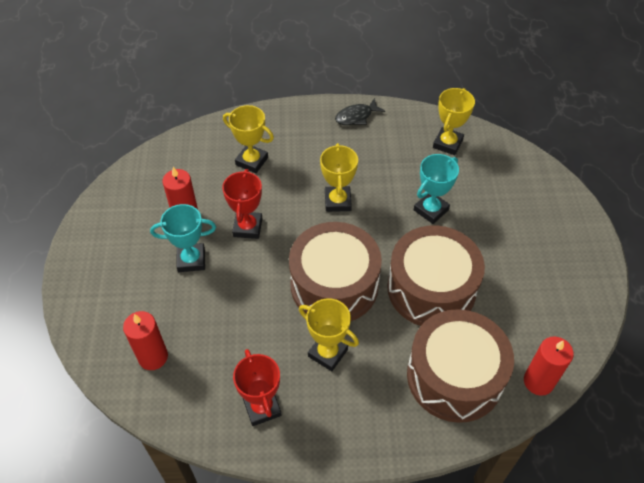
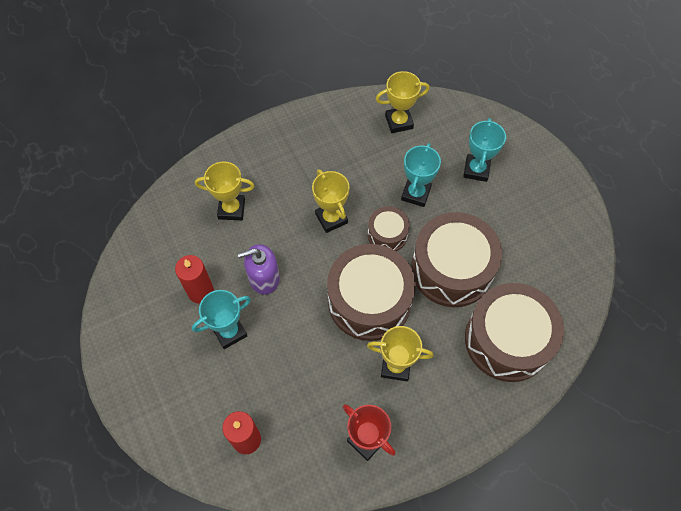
camera: 25 degrees left, 10 degrees up
(247, 227) = (264, 278): red trophy -> purple soap dispenser
(356, 116) = (304, 125): black fish -> none
(383, 234) = (387, 234): none -> brown drum
(447, 144) = (399, 122): yellow trophy -> yellow trophy turned 75 degrees clockwise
(504, 211) = (476, 170): none -> turquoise trophy
(538, 381) = (573, 314): red candle -> none

